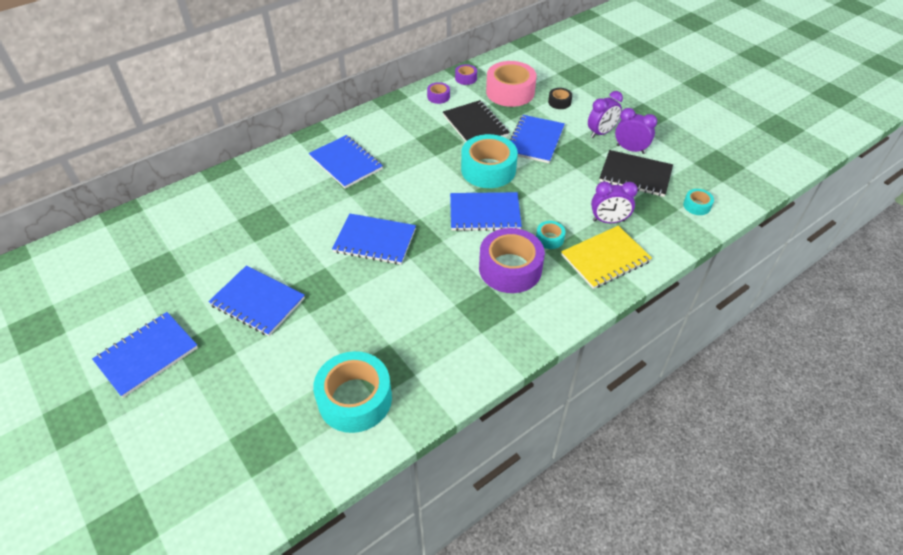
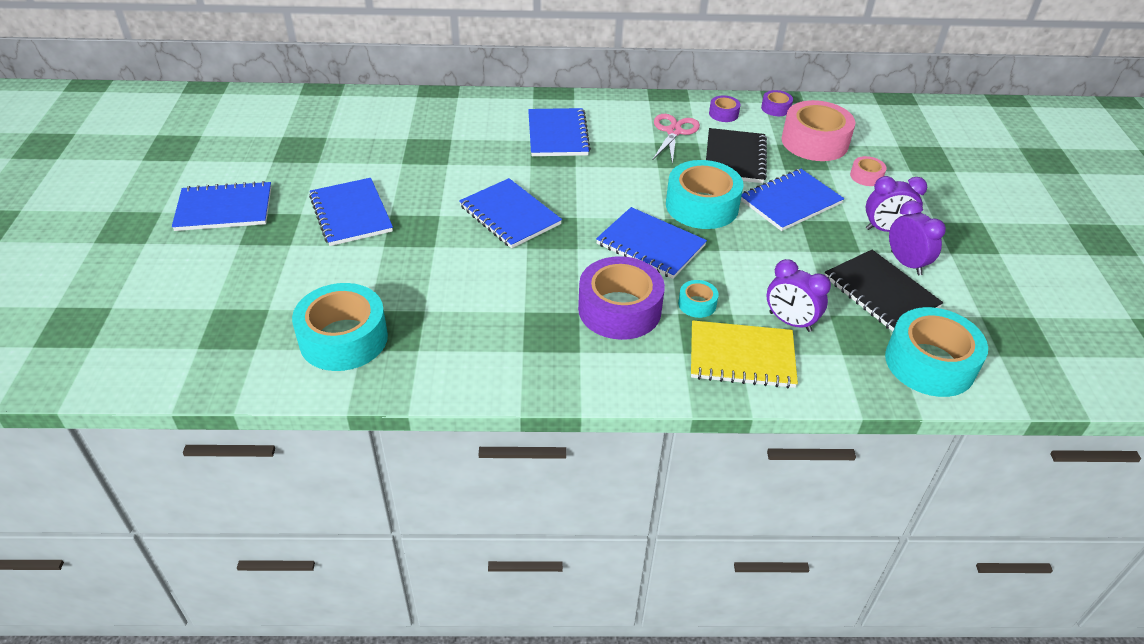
camera: 35 degrees right, 5 degrees down
(420, 124) = (673, 132): none -> pink scissors
(559, 102) = (866, 176): black tape -> pink tape
(696, 205) = (929, 363): turquoise tape -> turquoise tape, size x2.16

